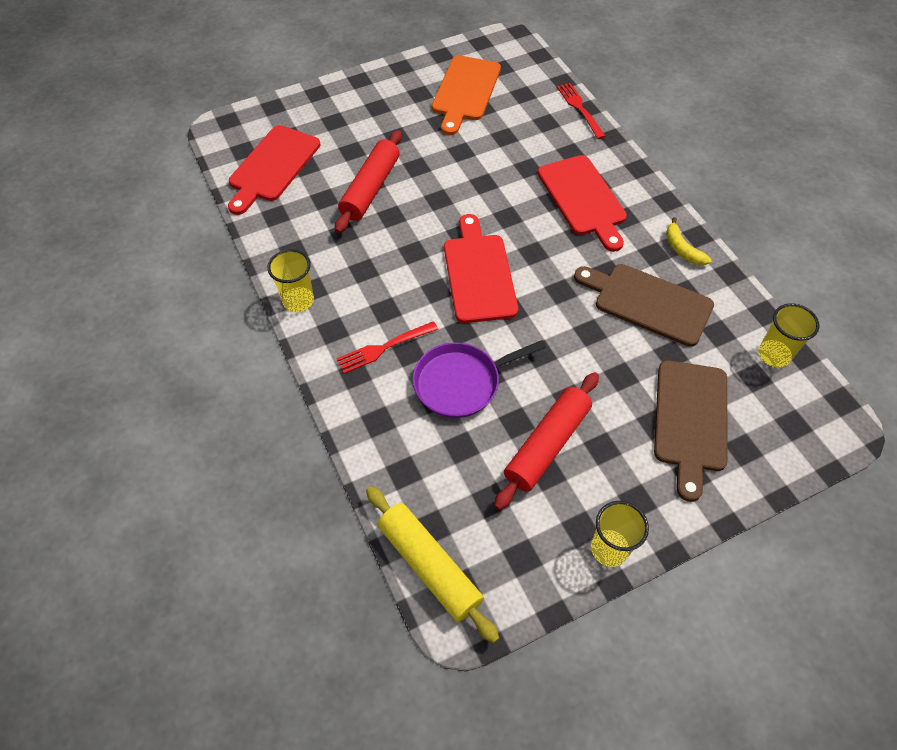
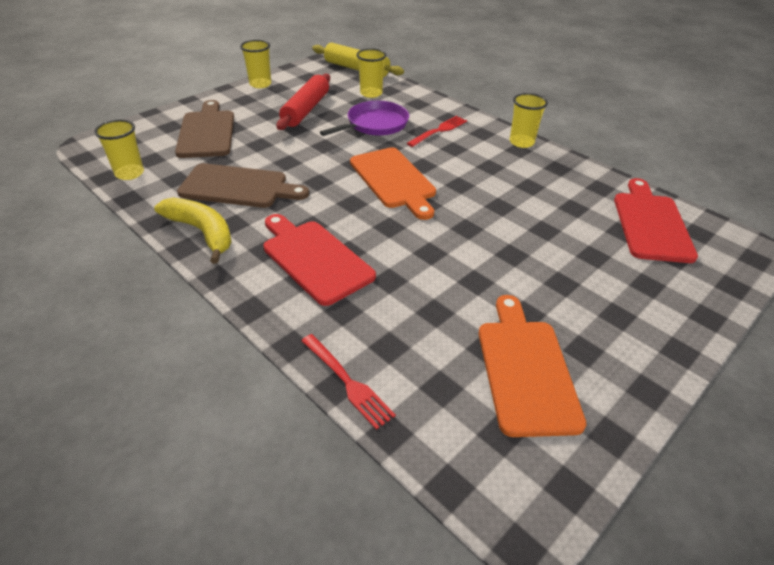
camera: 160 degrees right, 15 degrees down
(370, 189) = (539, 224): red rolling pin -> none
(436, 468) = (371, 93): none -> yellow cup
(479, 274) = (394, 180): red cutting board -> orange cutting board
(682, 249) = (202, 232): yellow banana -> yellow banana, size x1.67

